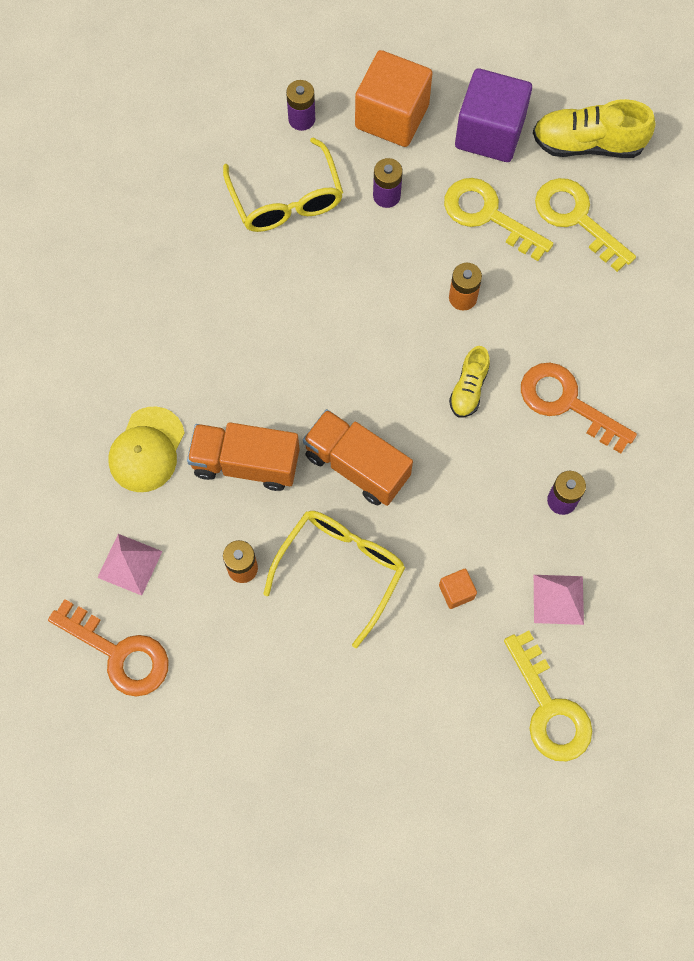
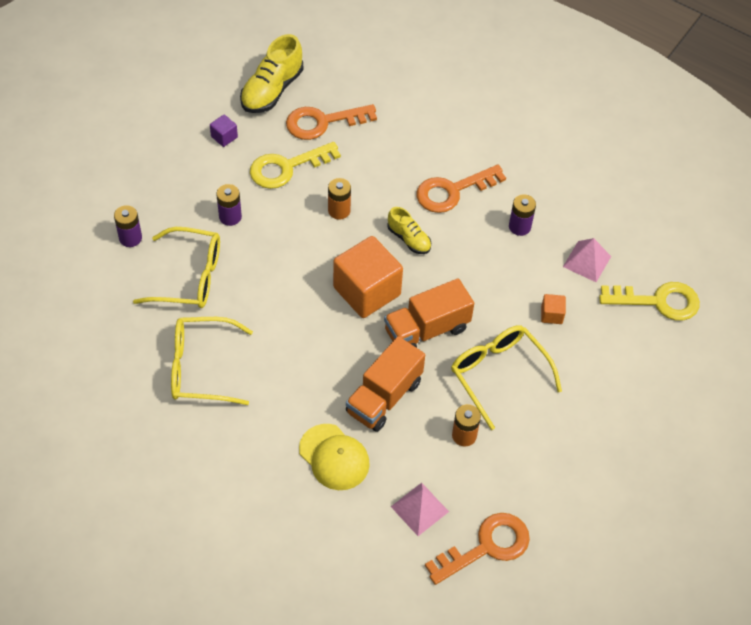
camera: 65 degrees left, 15 degrees down
(183, 270) = (201, 368): none -> yellow glasses
(392, 116) = (169, 184): orange cube -> orange cube (367, 291)
(489, 133) = (224, 137): purple cube -> purple cube, size x0.42
(576, 218) = (323, 122): yellow key -> orange key

